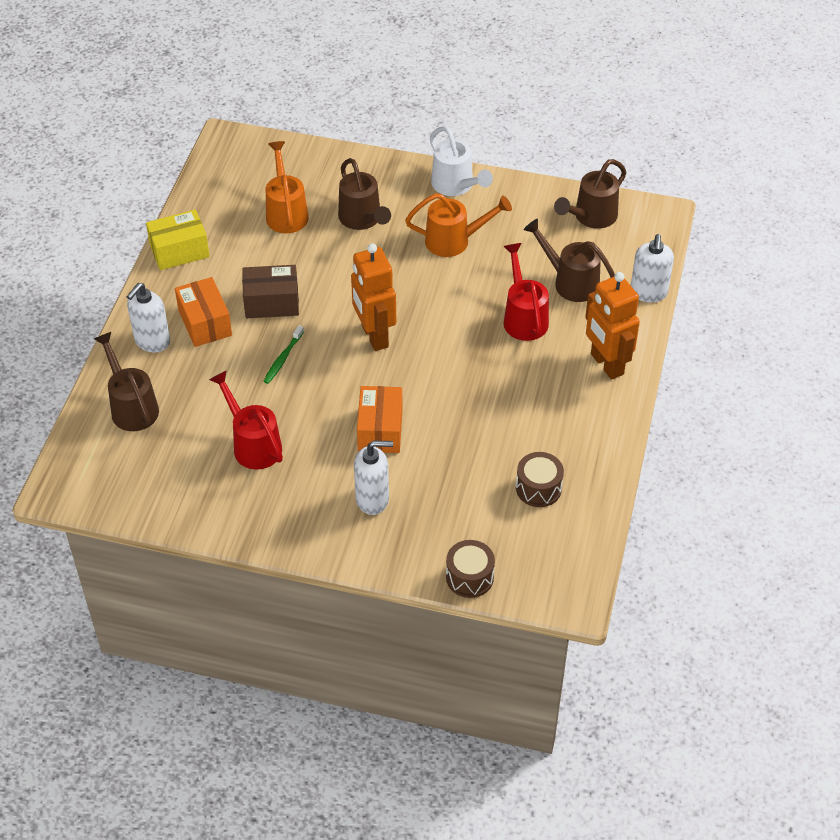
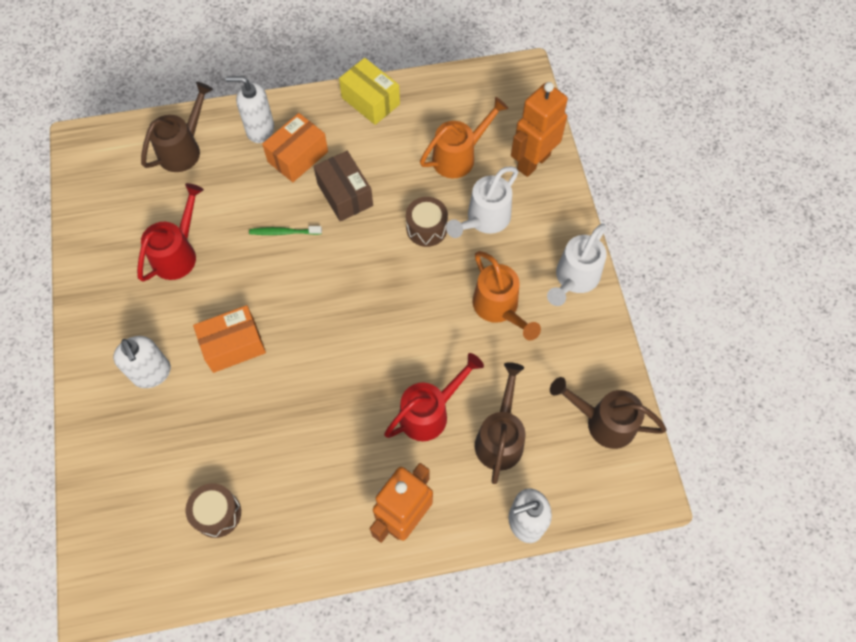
camera: 65 degrees right, 15 degrees up
(362, 219) = (484, 219): brown watering can -> white watering can
(374, 336) = (343, 292): orange robot -> orange robot (533, 162)
(469, 577) = (91, 493): brown drum -> brown drum (426, 228)

